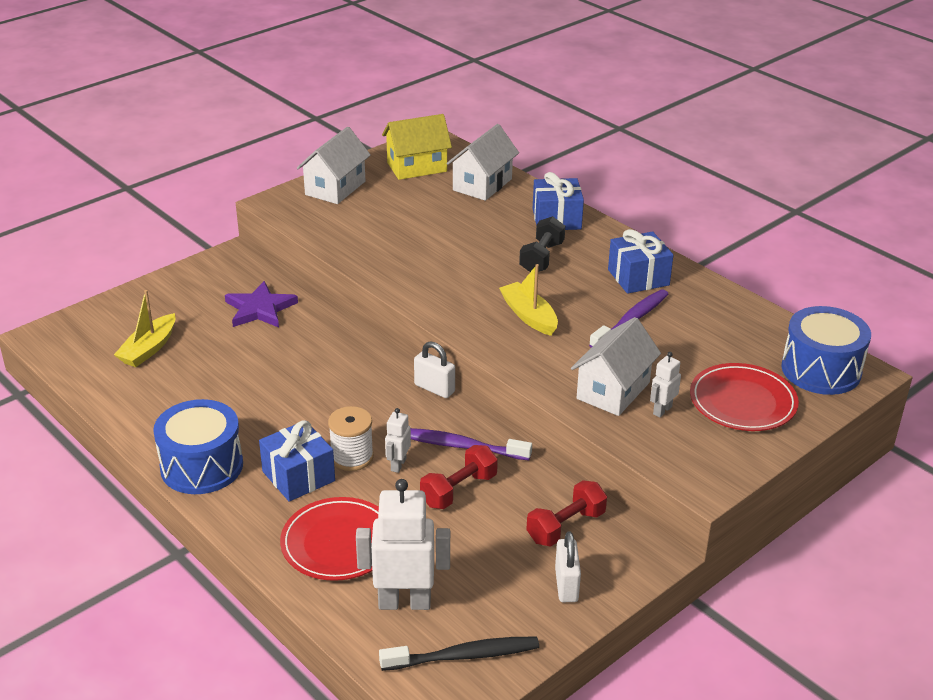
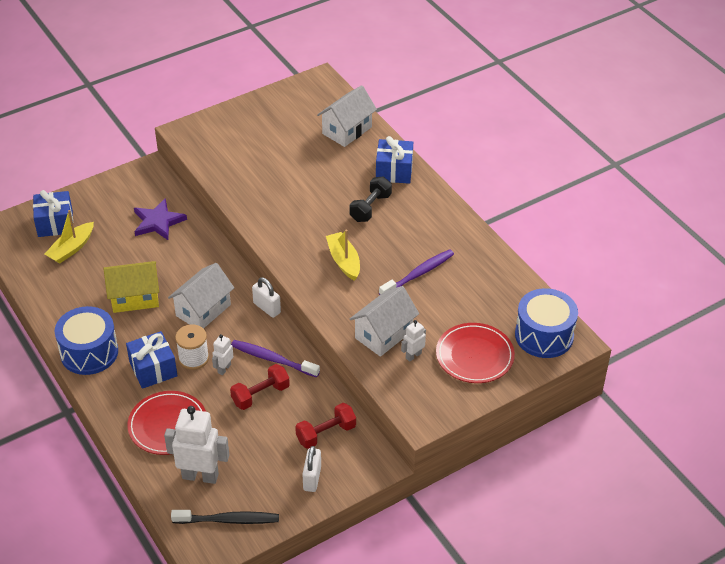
camera: 10 degrees right, 10 degrees up
(335, 188) = (232, 122): white house -> white house (203, 310)
(417, 167) = (301, 107): yellow house -> yellow house (135, 298)
(638, 277) = (438, 235): blue gift -> blue gift (55, 223)

